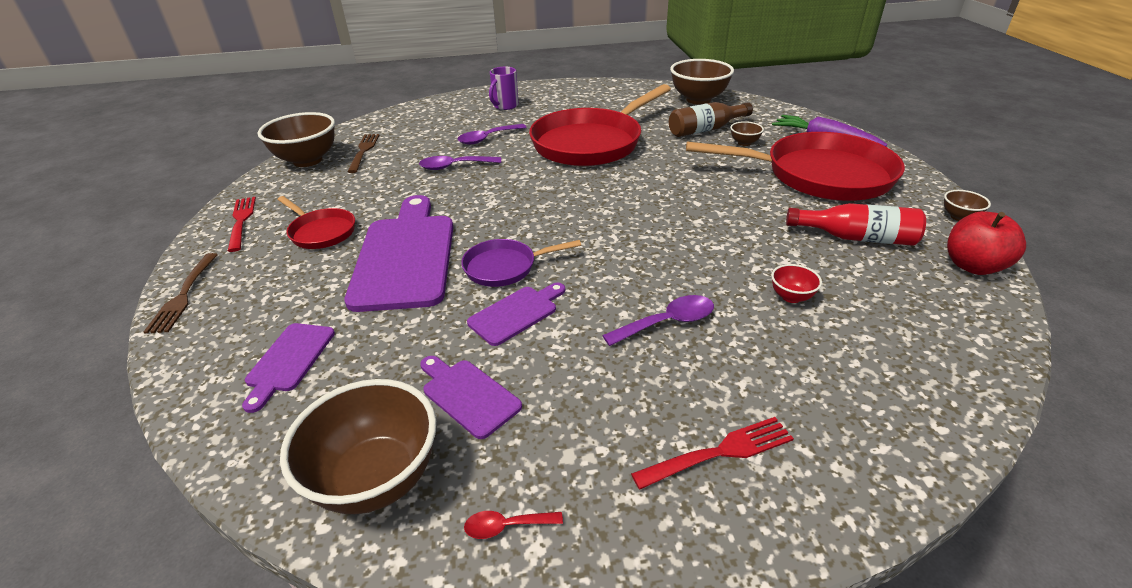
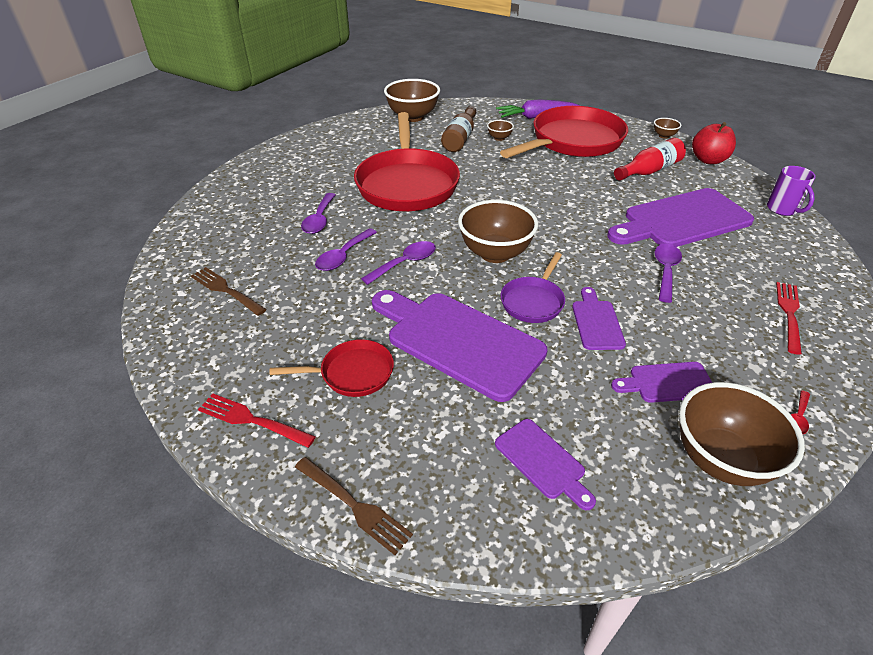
camera: 50 degrees left, 5 degrees up
(307, 160) = (184, 331): brown bowl -> brown bowl (495, 253)
(479, 191) = (405, 263): none -> purple spoon
(505, 106) = (273, 185): purple mug -> purple mug (783, 209)
(791, 297) = (682, 220): red bowl -> purple cutting board

